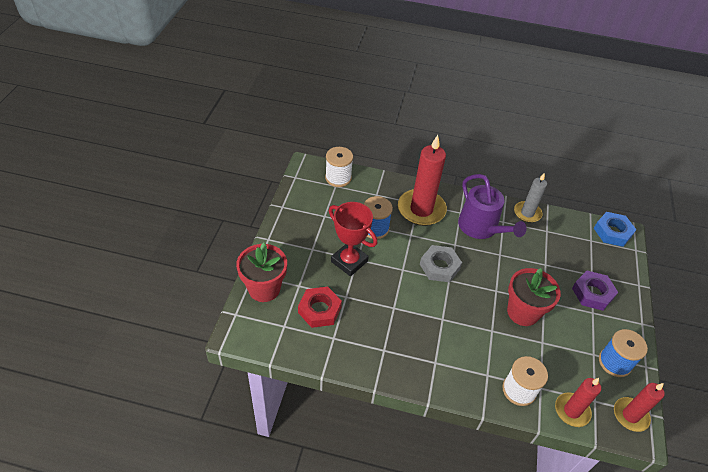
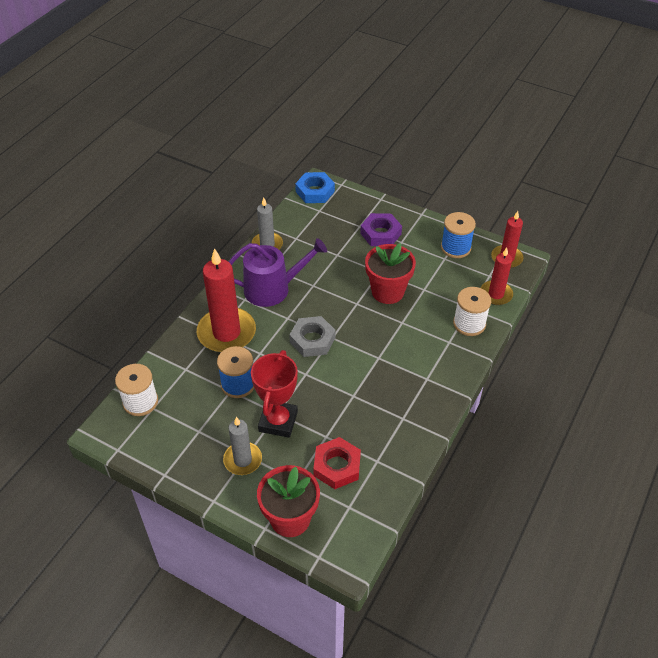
camera: 70 degrees left, 0 degrees up
(307, 247) = (242, 460): none -> grey candle
(349, 261) = (278, 421): red trophy -> red trophy turned 45 degrees counterclockwise

